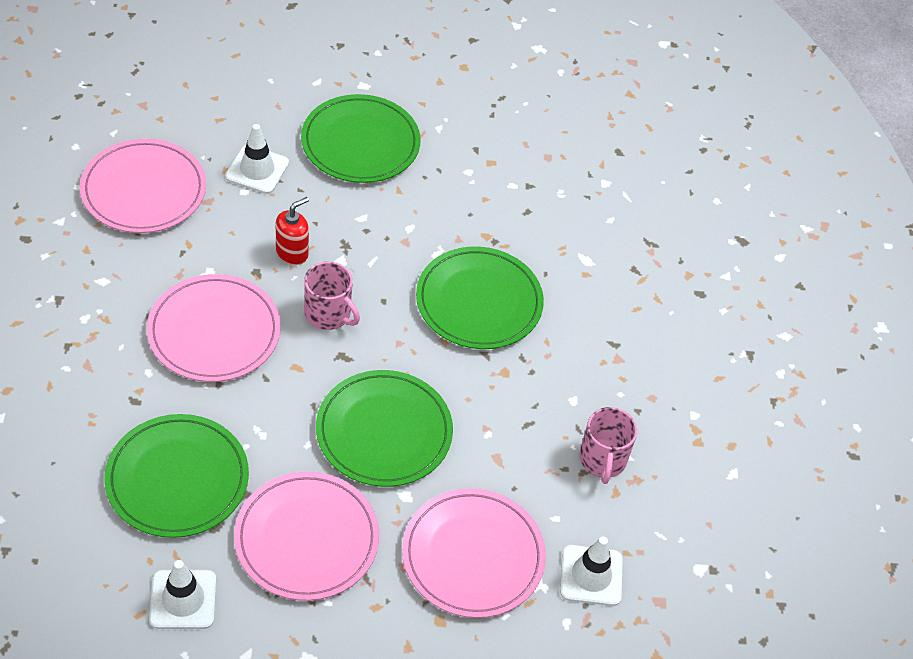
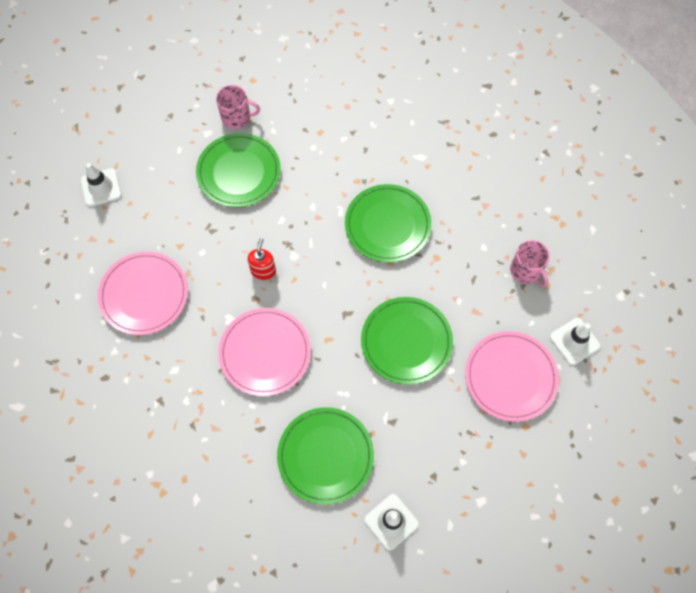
camera: 30 degrees left, 15 degrees up
(257, 170) = (196, 233): white traffic cone -> white traffic cone (101, 187)
(307, 539) = (422, 435): pink plate -> none
(328, 313) = (316, 293): pink mug -> pink mug (237, 117)

